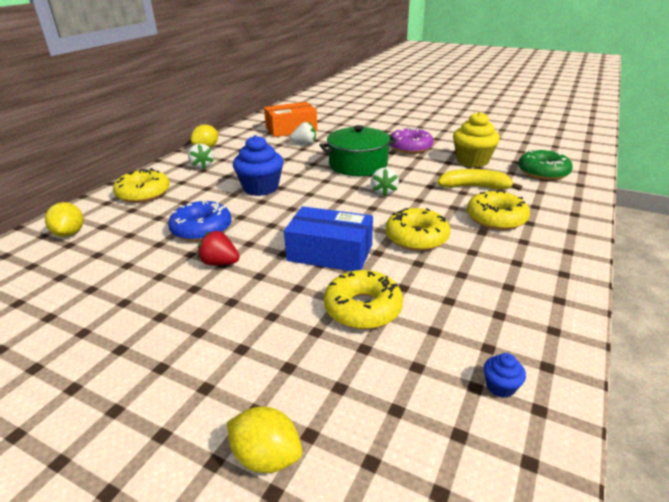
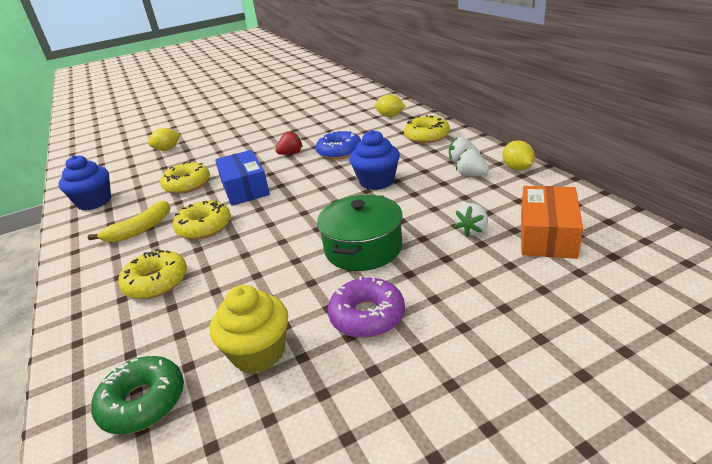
camera: 130 degrees right, 0 degrees up
(330, 253) = (245, 188): blue box -> blue box turned 75 degrees counterclockwise
(383, 192) = (284, 240): white strawberry -> white strawberry (471, 175)
(474, 187) = (210, 306): yellow banana -> yellow banana (139, 230)
(500, 386) = (94, 202): blue cupcake -> blue cupcake, size x2.26

